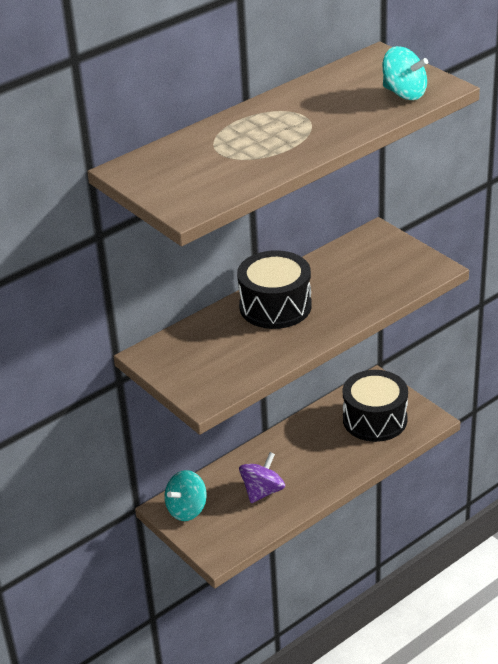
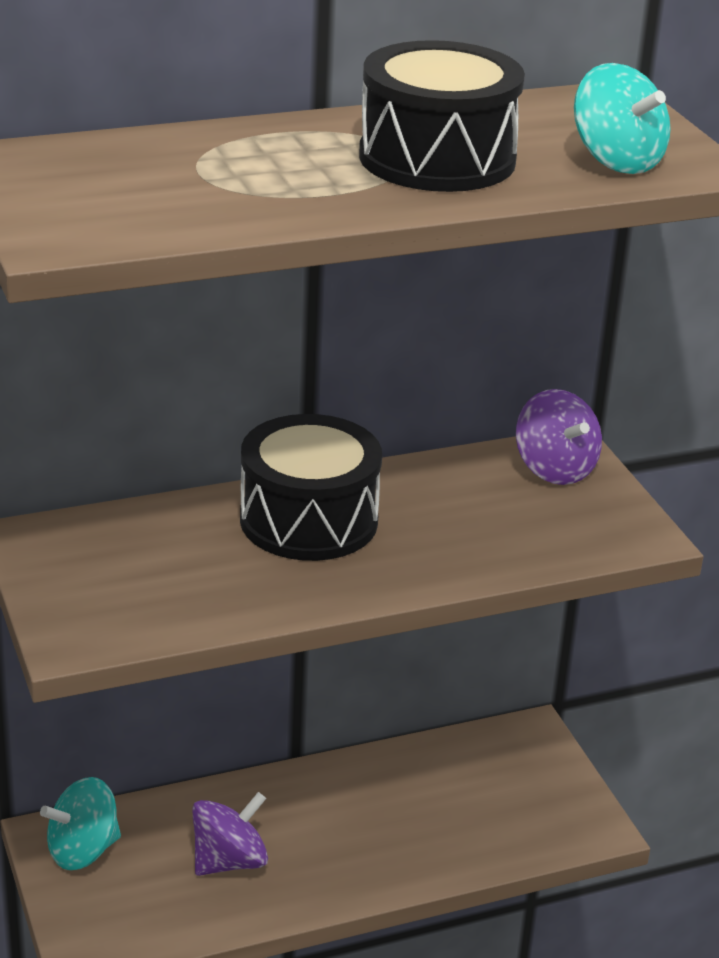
camera: 15 degrees right, 5 degrees down
(375, 419) = (496, 797): black drum -> black drum (437, 158)
(376, 245) = (554, 469): none -> purple spinning top

